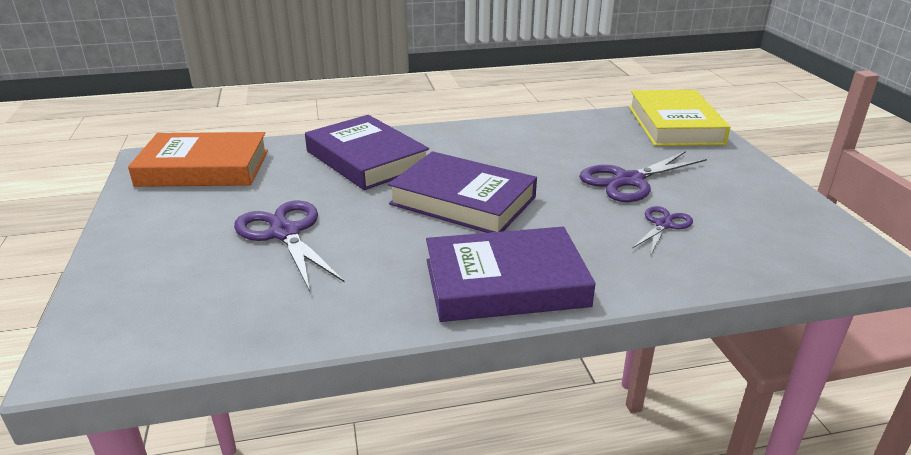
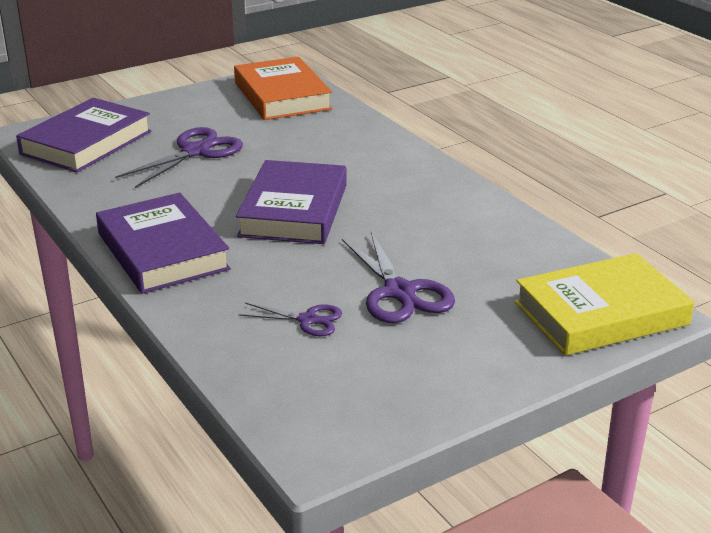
camera: 70 degrees right, 0 degrees up
(366, 159) = (347, 152): purple book -> purple book (86, 143)
(628, 181) = (400, 292): purple scissors -> purple scissors turned 150 degrees counterclockwise

